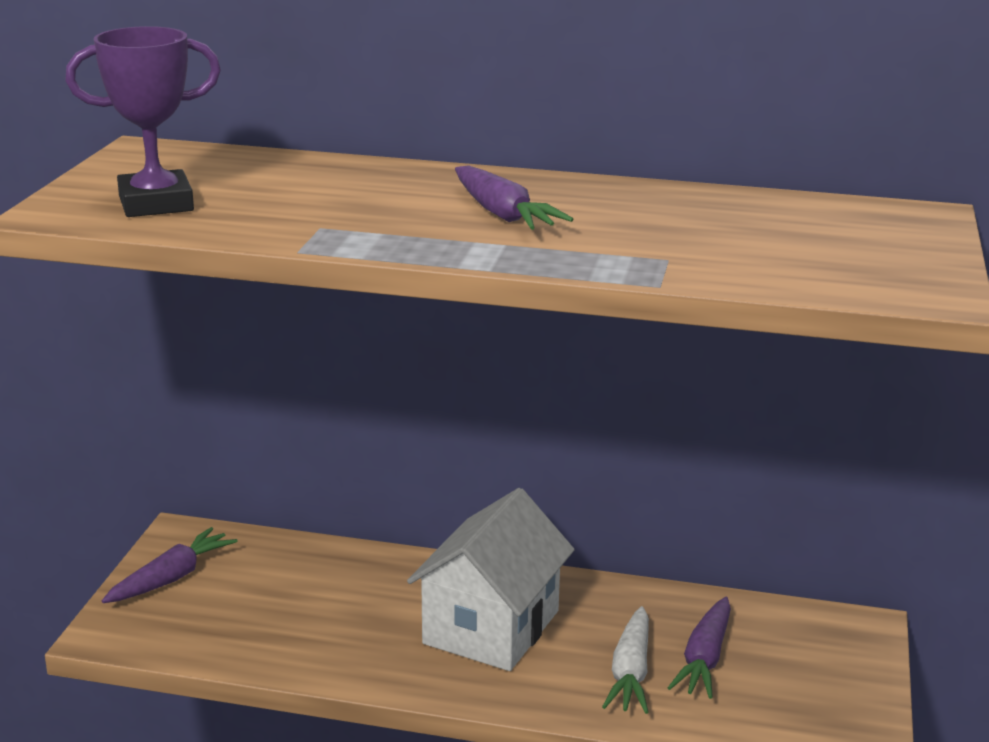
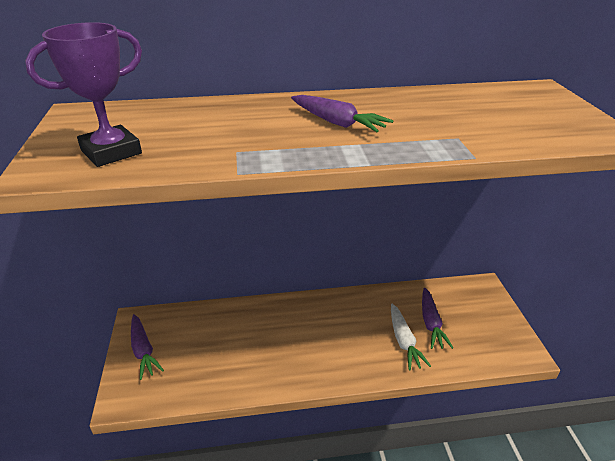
camera: 20 degrees left, 10 degrees up
(171, 578) = (143, 350): purple carrot -> purple carrot turned 135 degrees clockwise
(491, 627) = (325, 333): white house -> none

